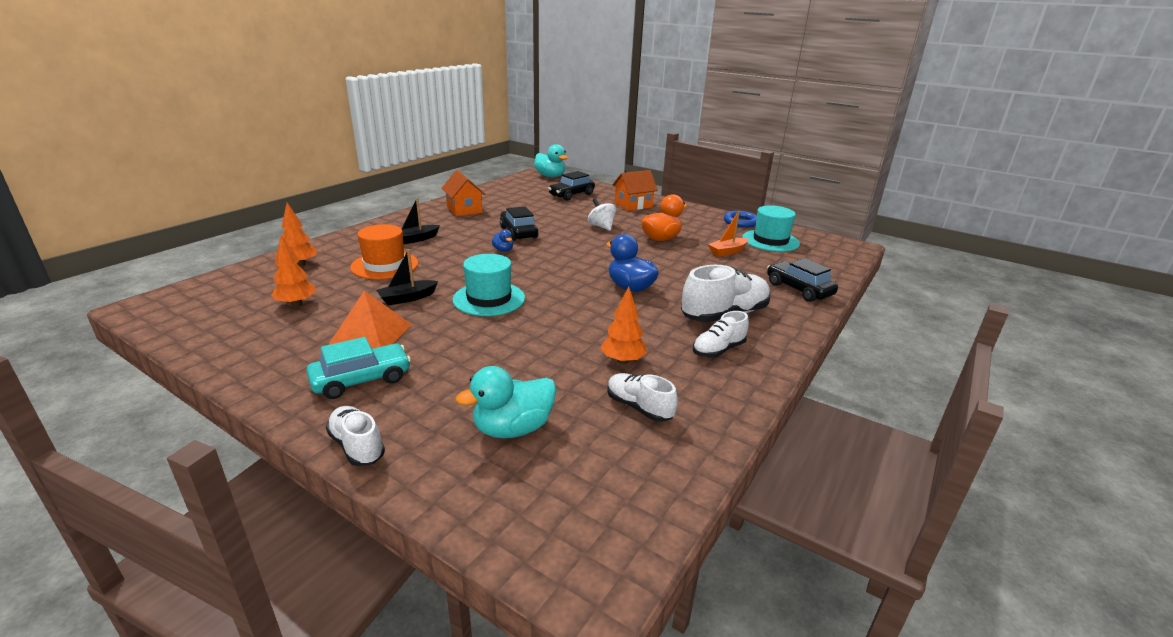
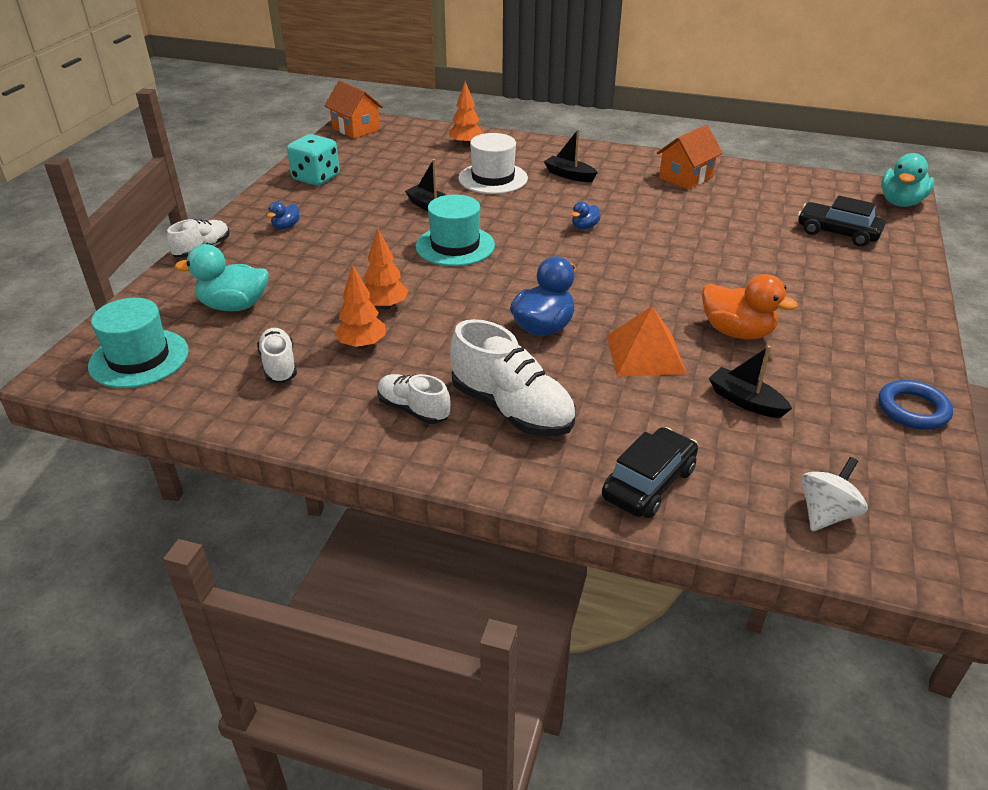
camera: 75 degrees right, 10 degrees up
(261, 349) = (316, 178): none -> turquoise dice
(297, 304) = (392, 167): orange tree -> orange tree (385, 306)
(361, 380) = (286, 226): turquoise car -> blue duck
(371, 334) = (357, 210): orange pyramid -> orange pyramid (645, 354)
(384, 265) = (493, 178): orange hat -> white hat
(513, 428) = (234, 306): turquoise duck -> turquoise duck turned 45 degrees counterclockwise
(518, 232) = (647, 224): black car -> none
(601, 226) = (732, 277): white spinning top -> white spinning top (826, 514)
(633, 205) = (860, 290): orange house -> orange house (356, 129)
(639, 407) = (279, 366): white shoe -> white shoe turned 45 degrees counterclockwise
(728, 252) = (745, 401): orange boat -> black boat
(770, 241) = (849, 449): turquoise hat -> turquoise hat (139, 358)

